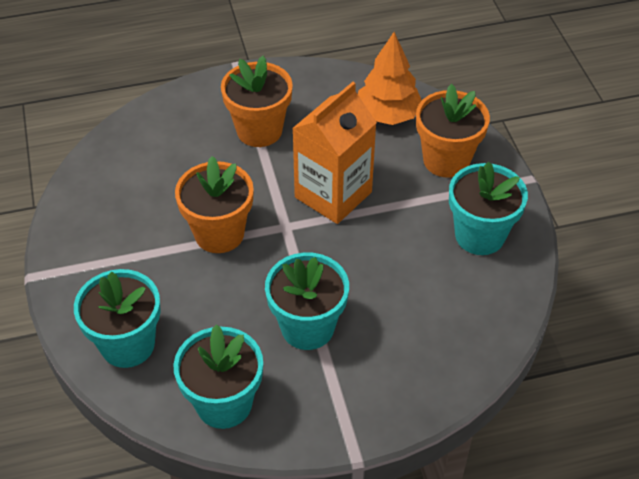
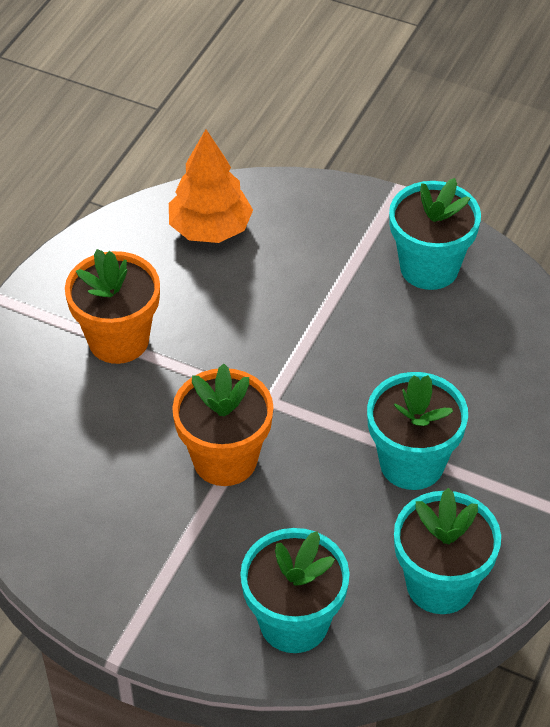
camera: 50 degrees left, 0 degrees up
(333, 194) = (269, 338): orange carton -> none
(446, 160) = (315, 227): orange flower pot -> none

